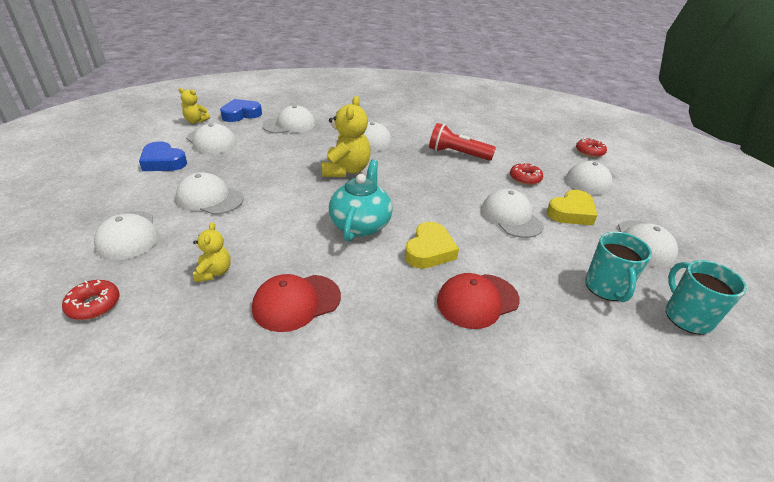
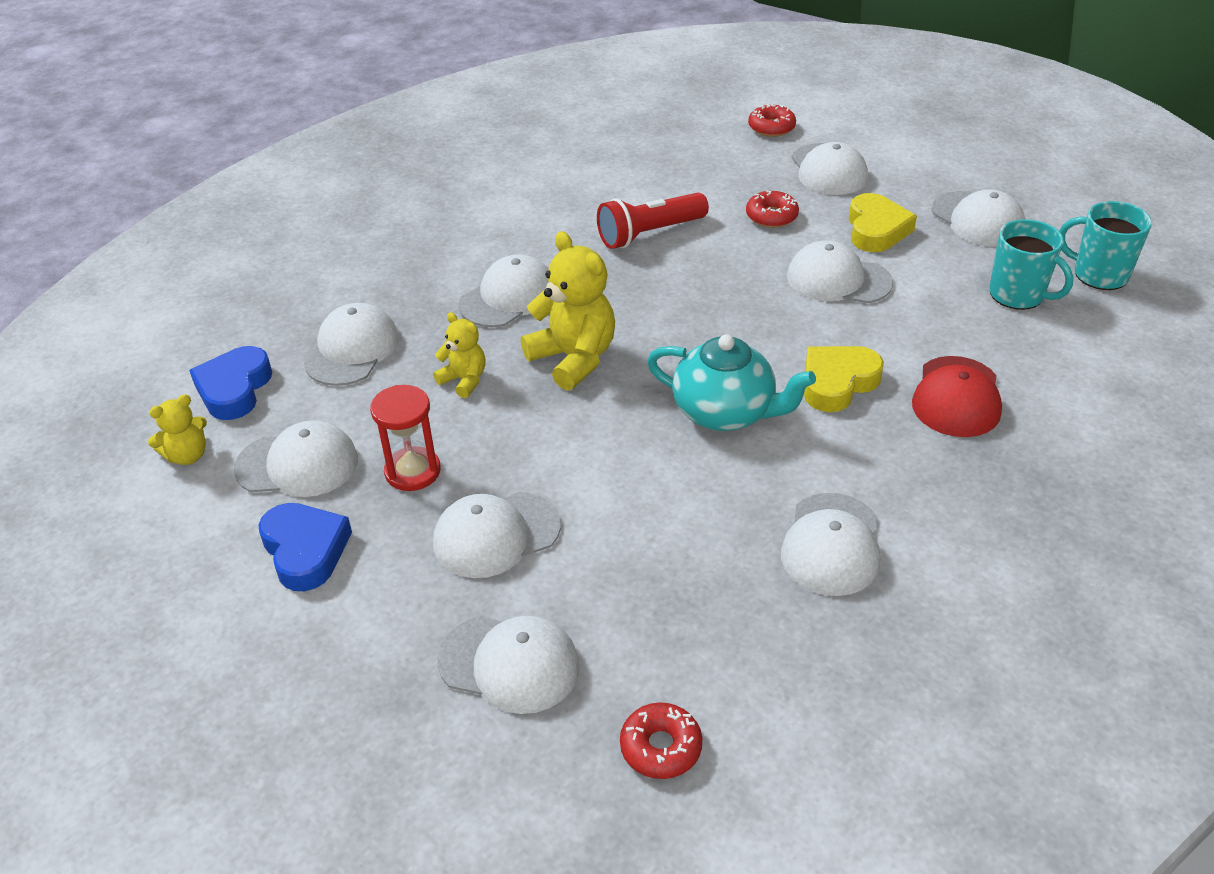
camera: 45 degrees left, 5 degrees up
(163, 162) = (305, 550): blue heart -> blue heart turned 105 degrees counterclockwise
(214, 272) = (698, 598): yellow teddy bear -> yellow teddy bear (464, 380)
(231, 164) = (412, 471): none -> red hourglass
(296, 302) = (831, 545): red cap -> white cap
(360, 224) = (725, 412): turquoise teapot -> turquoise teapot turned 150 degrees clockwise
(429, 250) = (837, 383): yellow heart -> yellow heart turned 105 degrees counterclockwise

